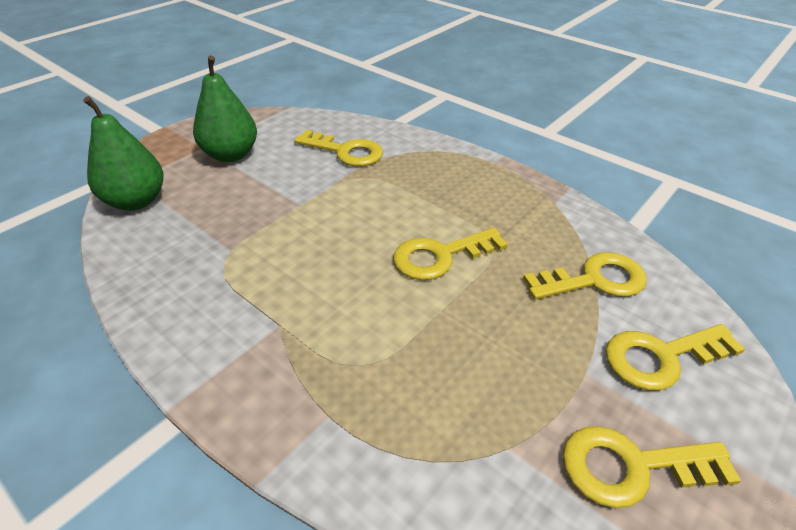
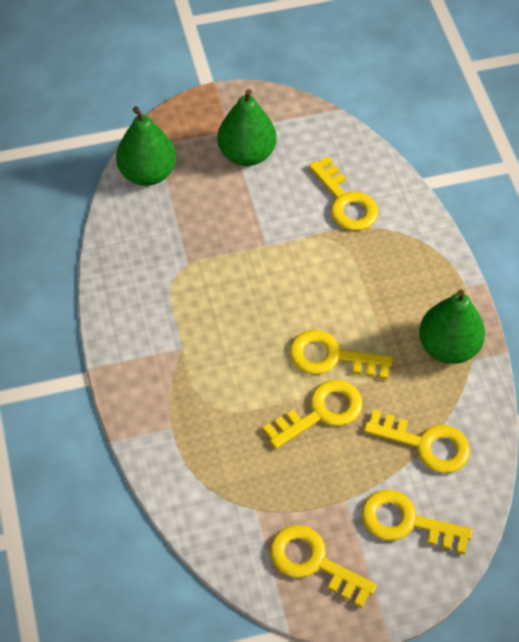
camera: 35 degrees right, 15 degrees up
(477, 306) = (321, 412): none -> yellow key
(526, 203) = (448, 347): none -> green pear

